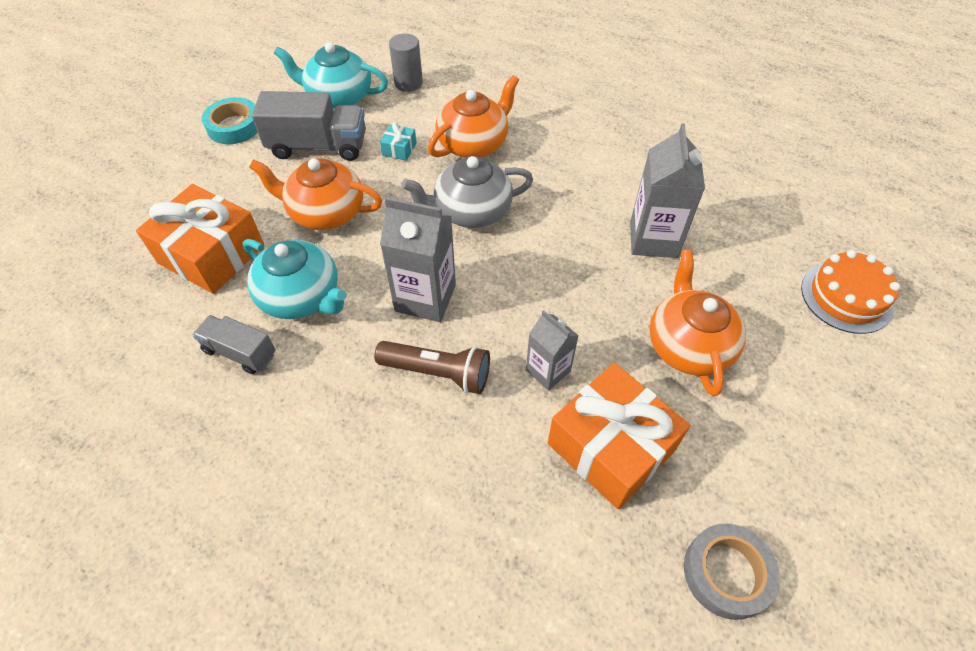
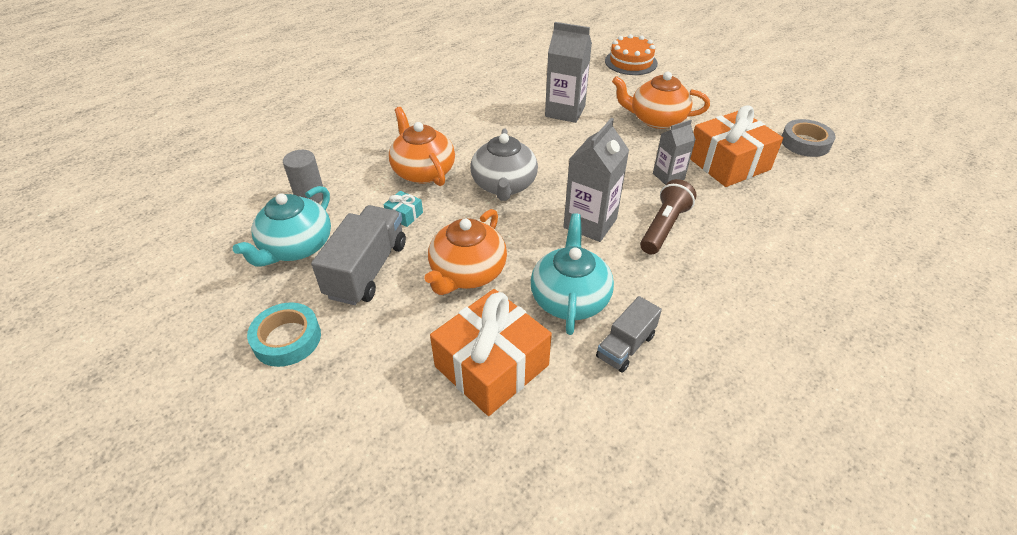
camera: 75 degrees left, 10 degrees down
(302, 297) = (570, 298): turquoise teapot -> turquoise teapot turned 45 degrees counterclockwise

